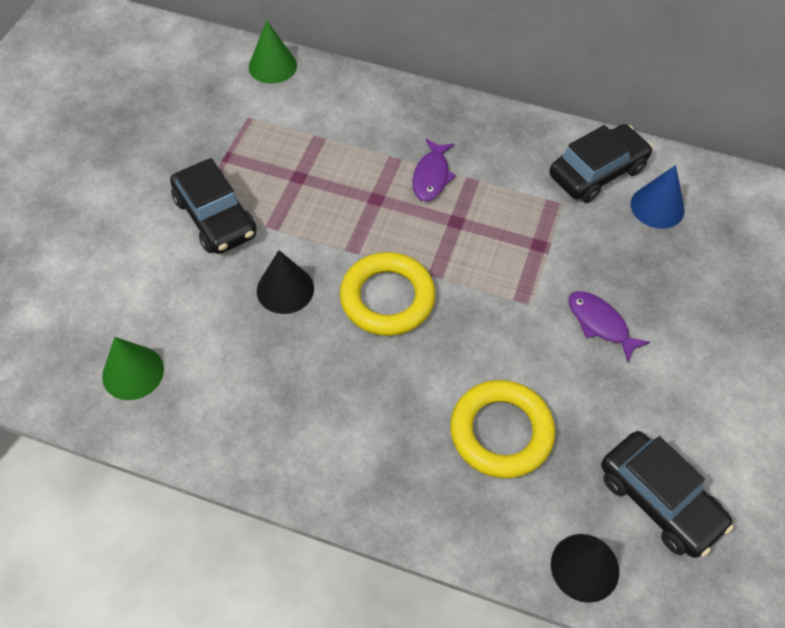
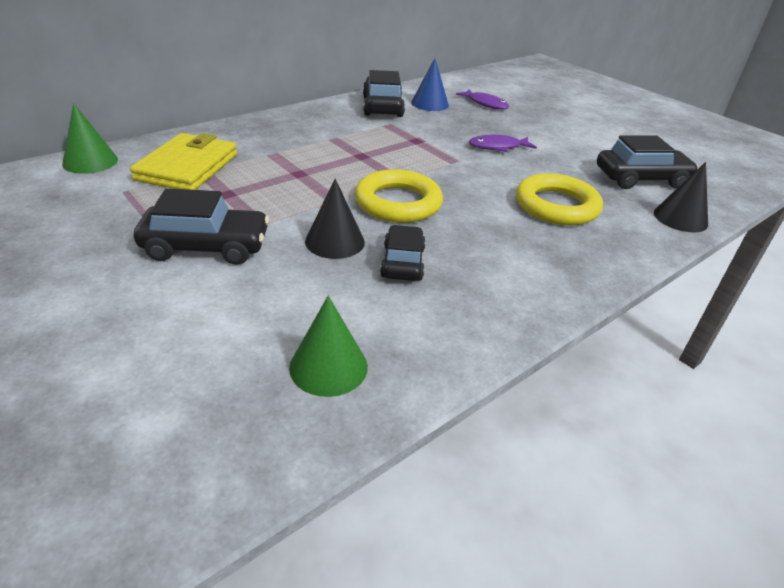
camera: 60 degrees left, 20 degrees down
(290, 351) = (402, 262): none -> black car
(317, 124) = (188, 167): none -> yellow wallet
(431, 176) = (310, 149): purple fish -> purple fish (485, 104)

